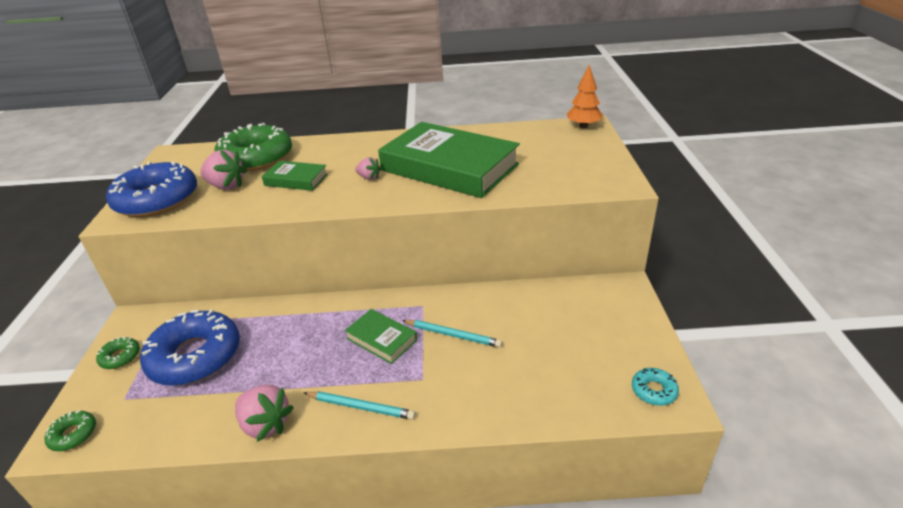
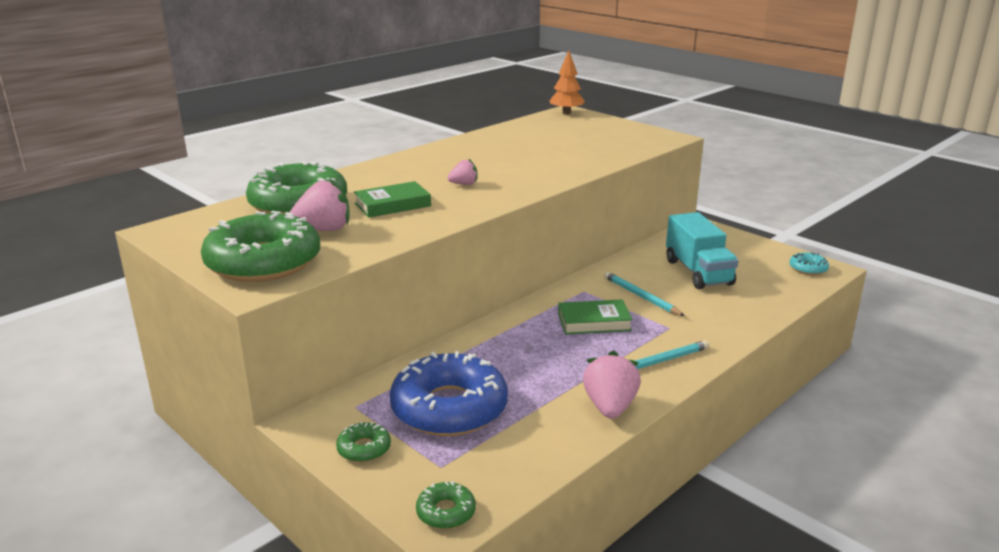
camera: 45 degrees left, 10 degrees down
(157, 200) = (263, 262): blue donut -> green donut
(265, 424) = (610, 407): pink strawberry -> pink strawberry turned 75 degrees counterclockwise
(449, 167) = (520, 160): green book -> none
(452, 335) = (641, 296): turquoise pencil -> turquoise pencil turned 105 degrees counterclockwise
(539, 336) = (698, 272): none -> turquoise truck

